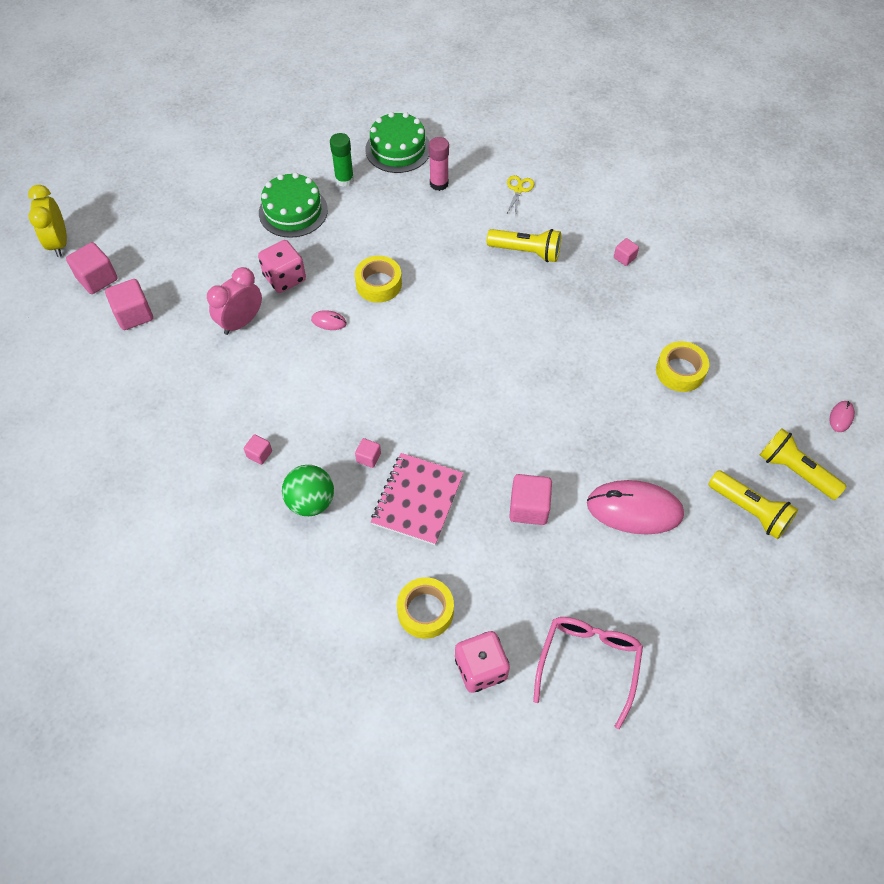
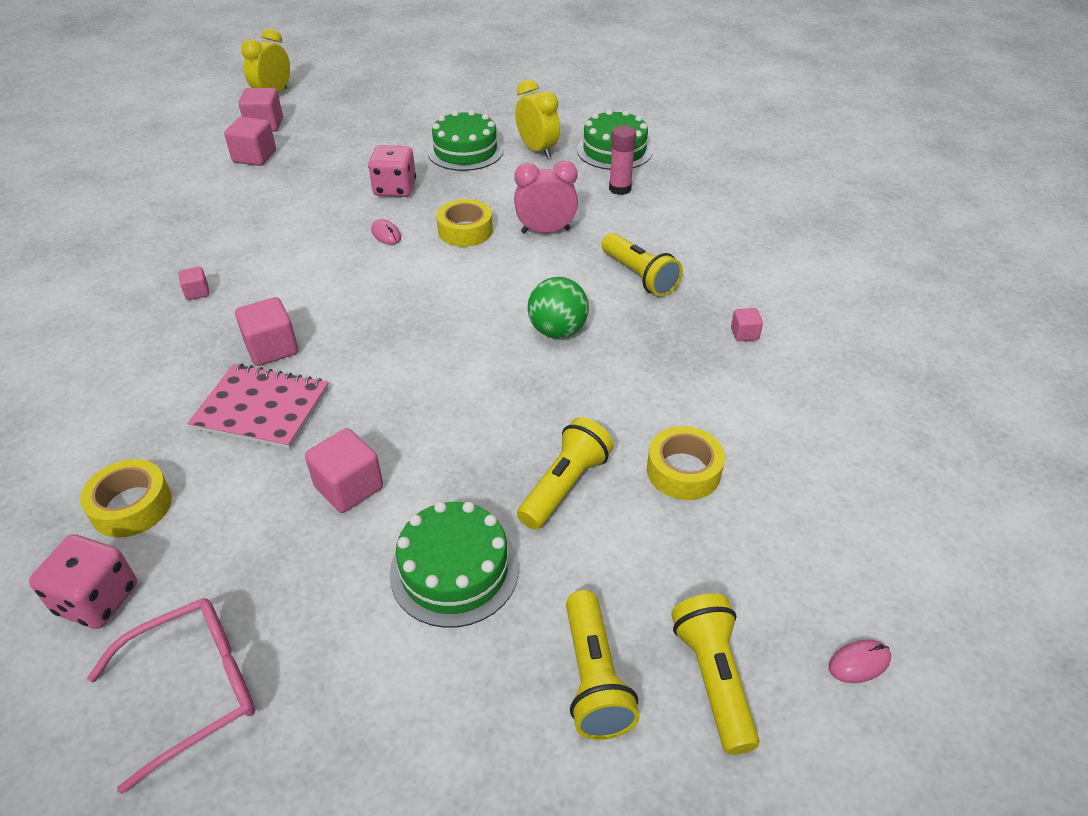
camera: 40 degrees right, 15 degrees down
(241, 322) = (319, 199): pink clock -> pink clock (545, 231)
(311, 501) = (180, 350): green ball -> green ball (557, 331)
(344, 180) = (537, 150): green glue stick -> yellow clock
(368, 457) = (272, 348): pink cube -> pink cube, size x1.84
(417, 500) = (262, 408): pink notebook -> pink notebook turned 45 degrees clockwise
(518, 189) = (695, 227): yellow scissors -> none
(634, 422) = (565, 485): none -> yellow flashlight
(634, 509) = (454, 570): pink mouse -> green cake

